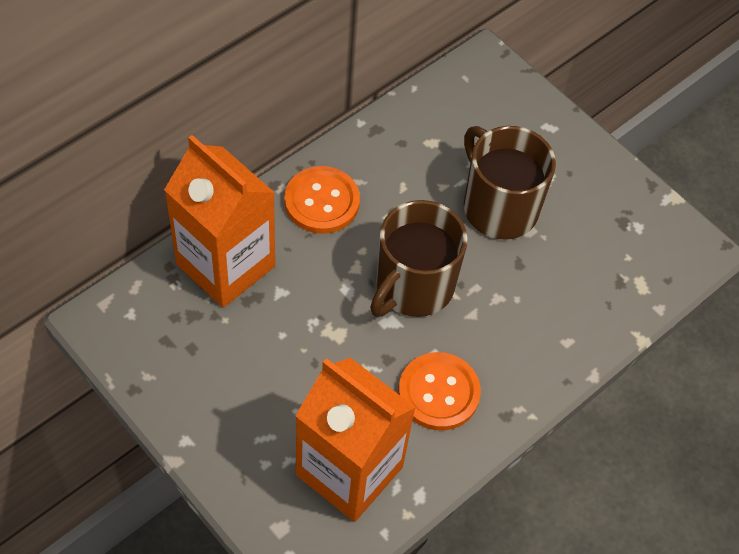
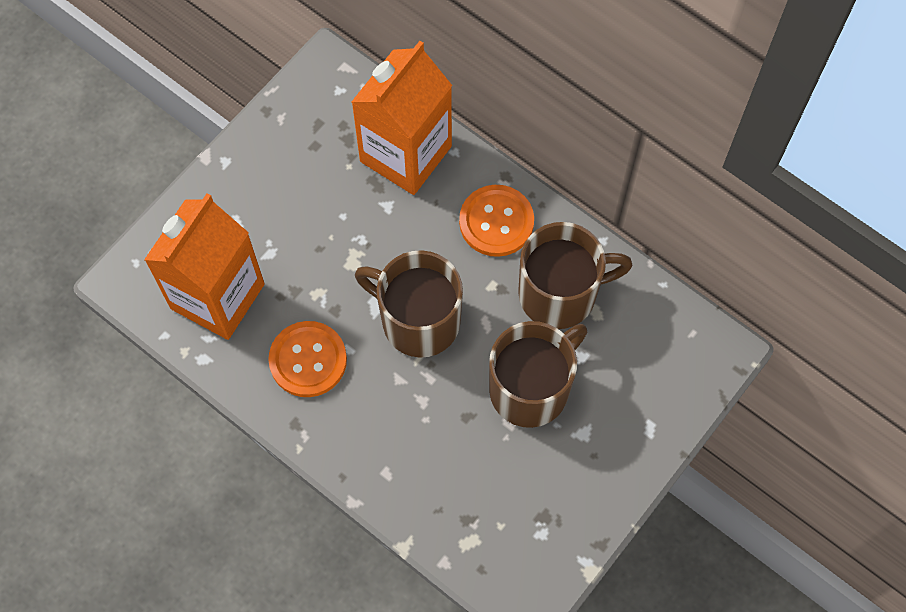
camera: 85 degrees right, 10 degrees up
(408, 166) = (559, 294): none -> brown mug

